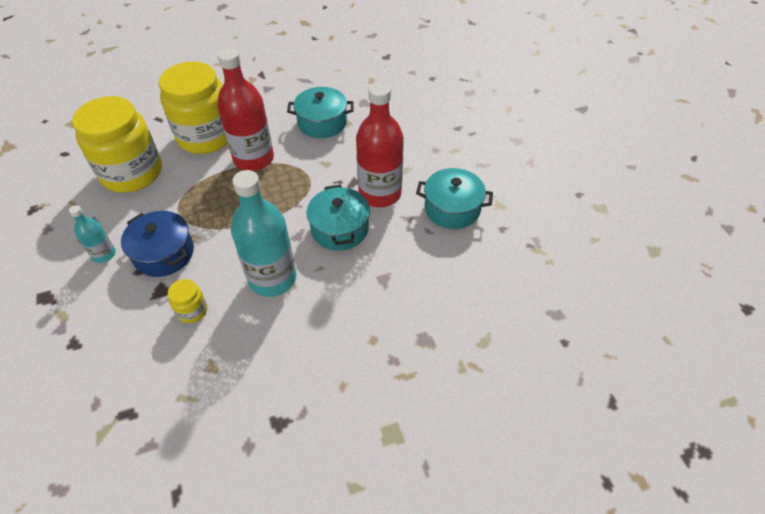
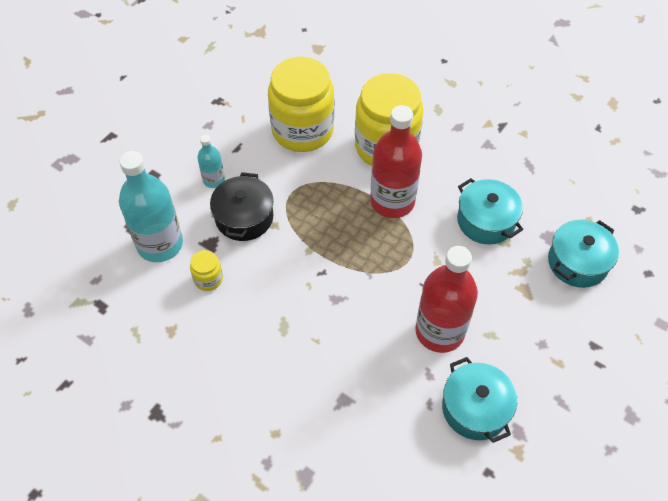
camera: 55 degrees right, 5 degrees up
(164, 253) = (244, 217): blue pot -> black pot
(272, 278) = (279, 312): turquoise bottle -> turquoise bottle (160, 244)
(340, 229) = (370, 326): turquoise pot -> turquoise pot (577, 262)

